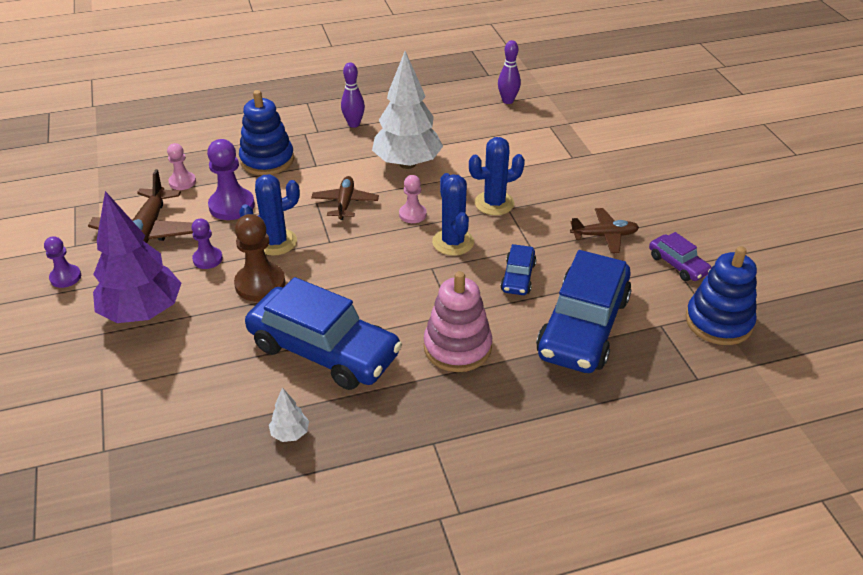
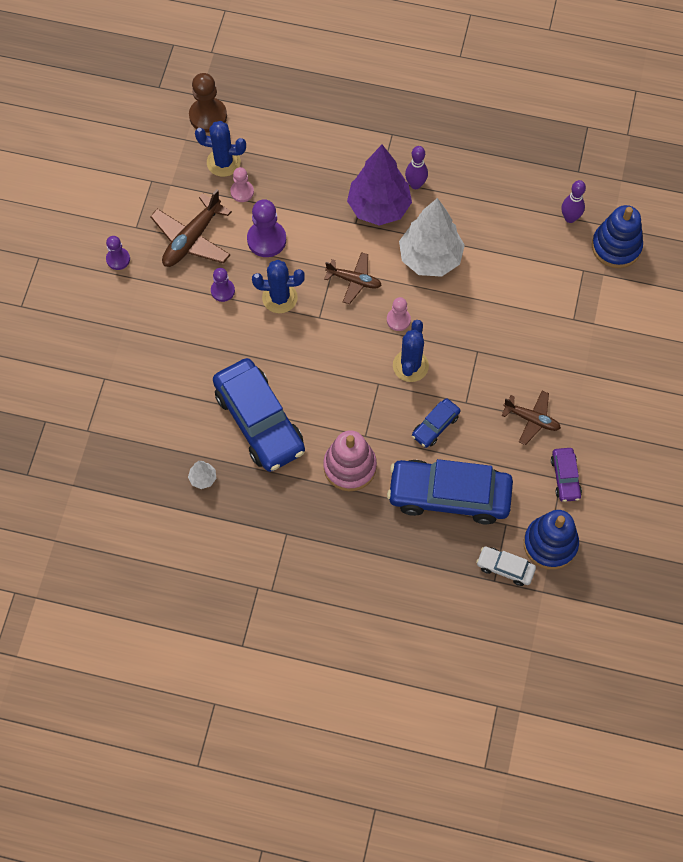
camera: 30 degrees right, 25 degrees up
(142, 312) = (156, 322): purple tree -> purple tree (378, 207)
(260, 284) = (247, 336): brown pawn -> brown pawn (208, 116)
(267, 160) = (320, 197): blue stacking toy -> blue stacking toy (616, 246)
(345, 203) = (354, 280): brown plane -> brown plane turned 75 degrees clockwise
(494, 203) = (470, 340): blue cactus -> blue cactus (223, 162)
(583, 326) = (449, 495): blue car -> blue car turned 45 degrees clockwise
(697, 362) = (505, 568): none -> white car

